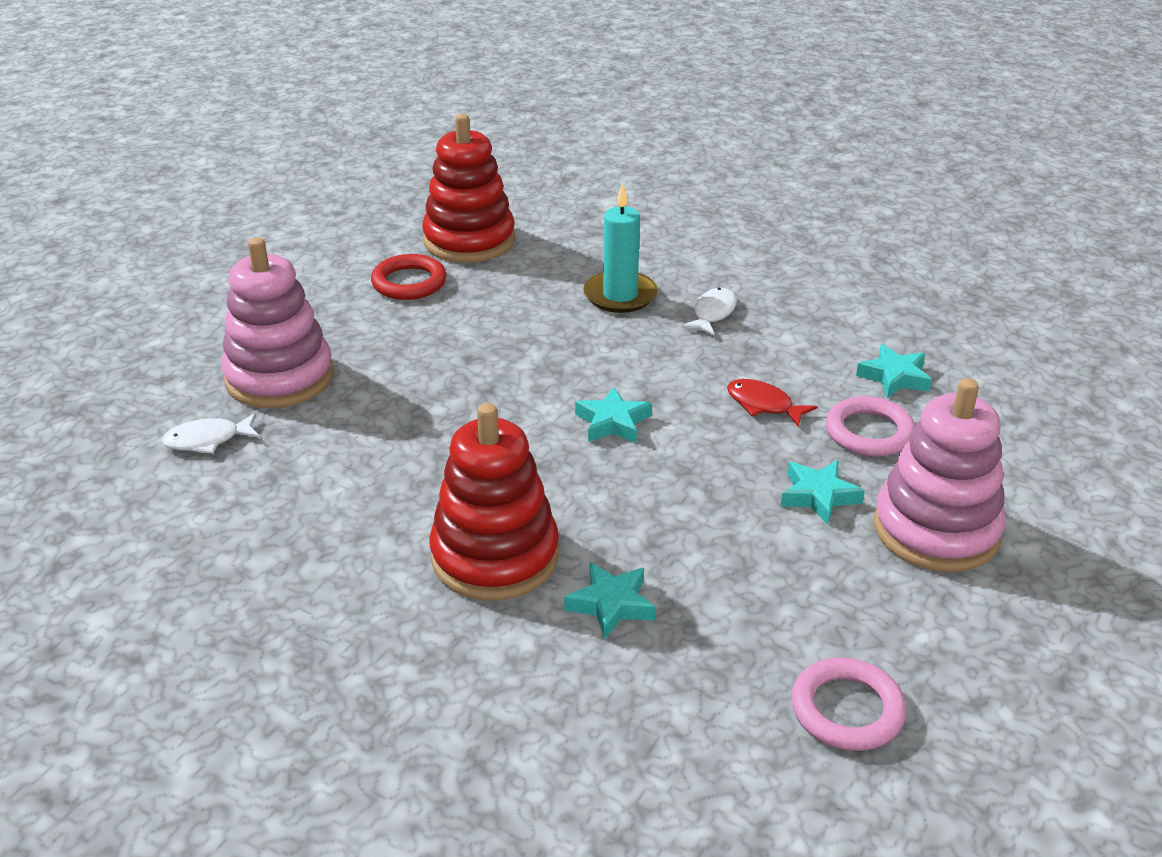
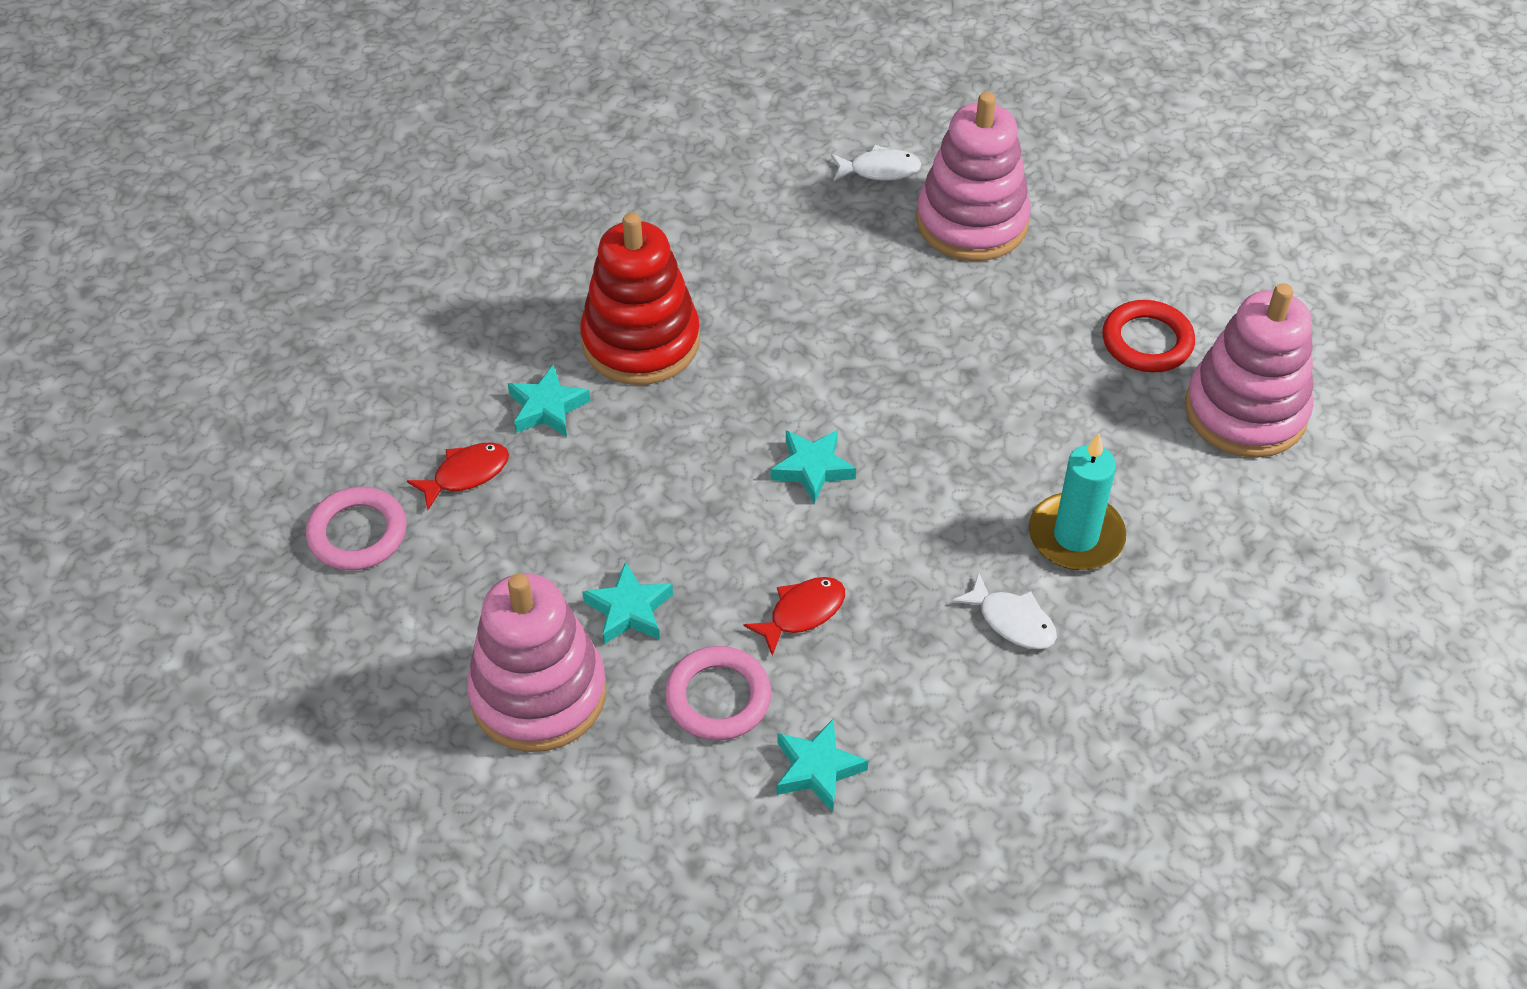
camera: 105 degrees right, 15 degrees up
(208, 440) = (879, 170): white fish -> white fish turned 90 degrees clockwise
(469, 240) = (1245, 411): red stacking toy -> pink stacking toy
(726, 644) = (466, 474): none -> red fish

